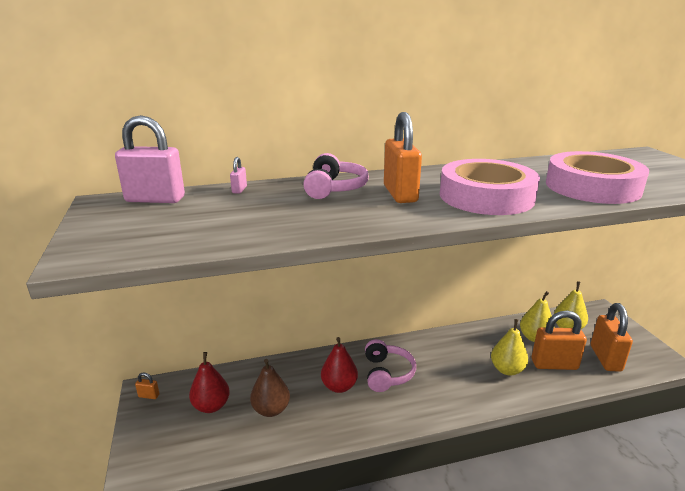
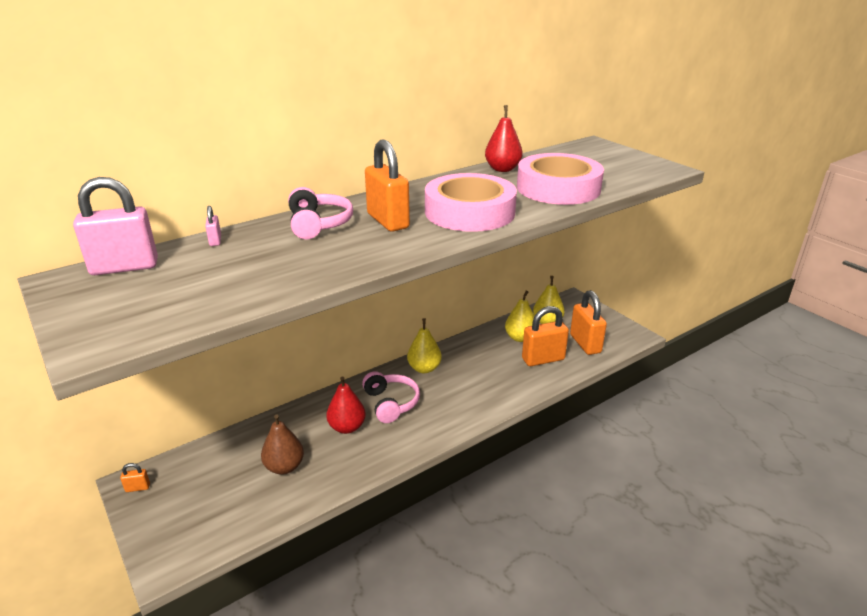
camera: 20 degrees left, 5 degrees up
(211, 406) = (217, 480): red pear -> red pear (502, 169)
(507, 369) = (503, 373): yellow pear -> yellow pear (424, 368)

